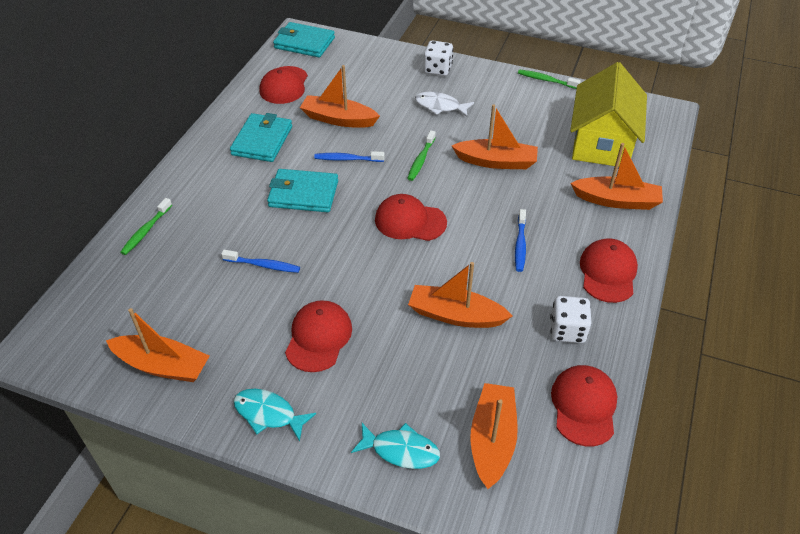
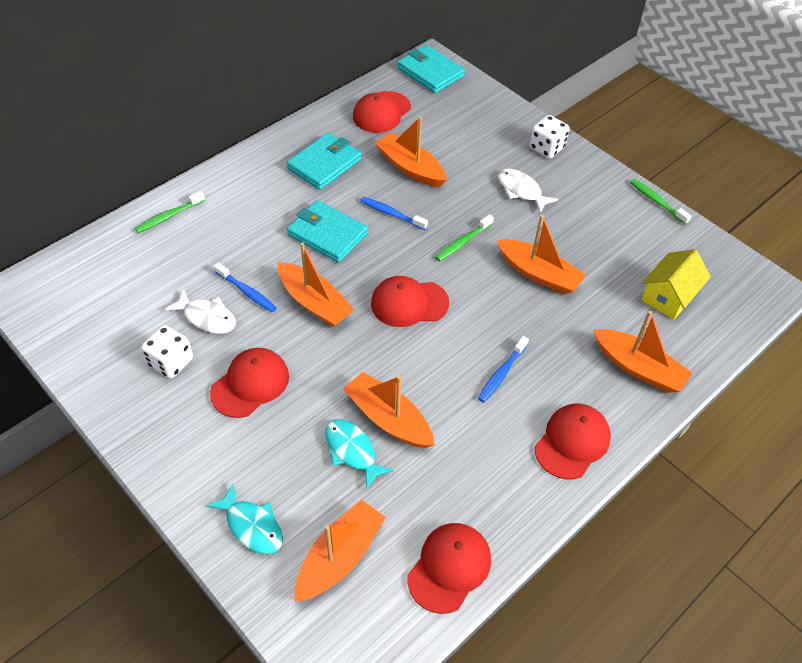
camera: 25 degrees right, 5 degrees up
(163, 365) = (106, 351): orange boat -> orange boat (314, 302)
(241, 300) = (207, 317): none -> white fish
(268, 414) = (163, 436): turquoise fish -> turquoise fish (352, 451)
(410, 221) = (409, 303): red cap -> red cap turned 45 degrees counterclockwise
(567, 330) = (487, 484): white dice -> white dice (171, 362)
(601, 142) = (669, 296): yellow house -> yellow house, size x0.59

